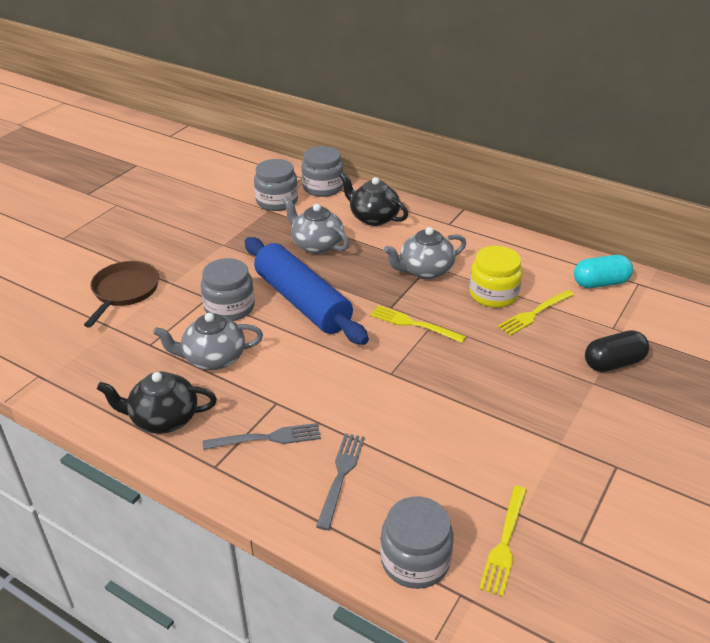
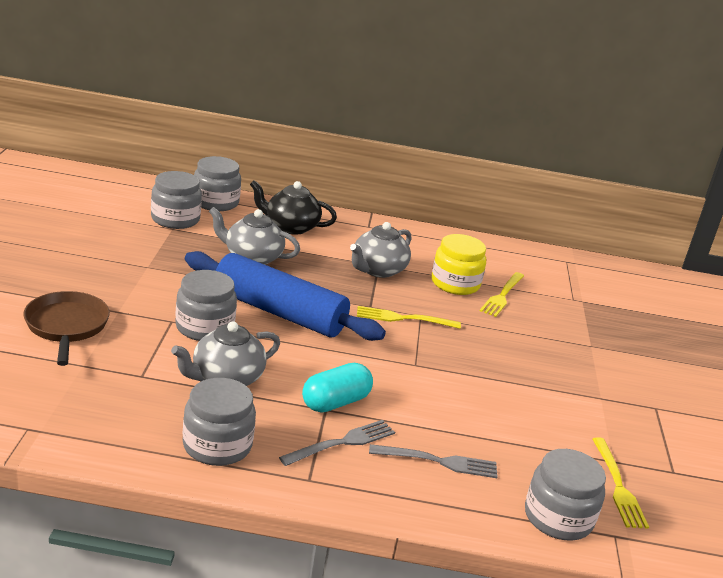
camera: 30 degrees left, 10 degrees down
(163, 419) = (217, 445): black teapot -> grey jar
(341, 475) = (439, 461): grey fork -> grey fork turned 105 degrees clockwise
(600, 283) = (537, 264): turquoise capsule -> turquoise capsule (335, 402)
(613, 363) = (594, 327): black capsule -> none

